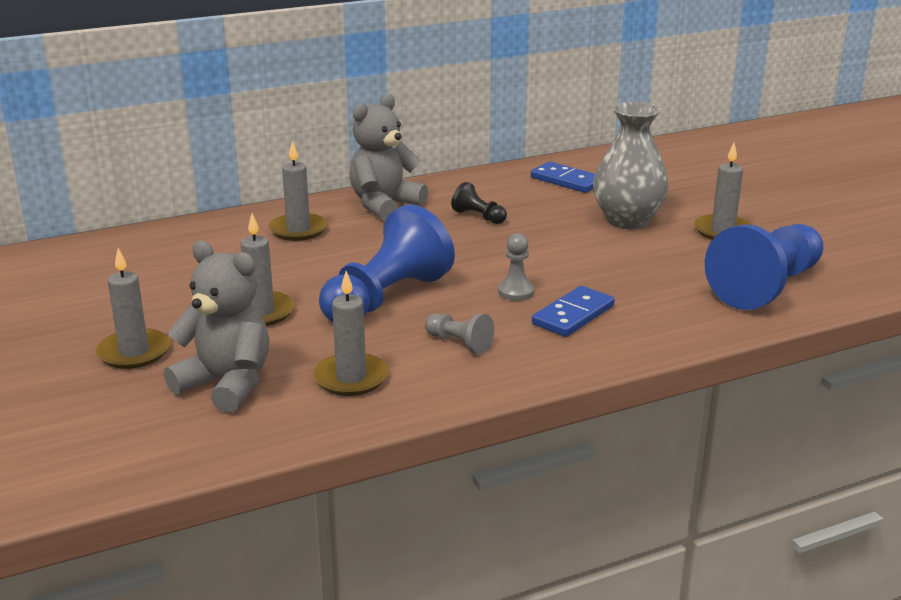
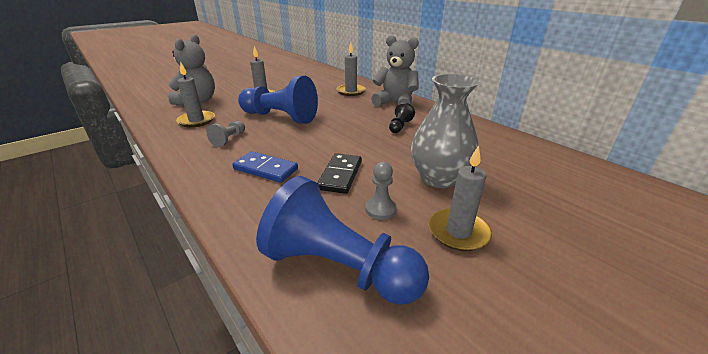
camera: 75 degrees right, 5 degrees up
(134, 352) = (227, 85): grey candle -> none
(516, 292) = (296, 148): grey pawn -> grey pawn (380, 209)
(566, 180) = (492, 147): blue domino -> none
(605, 270) = (340, 175): none -> black domino

